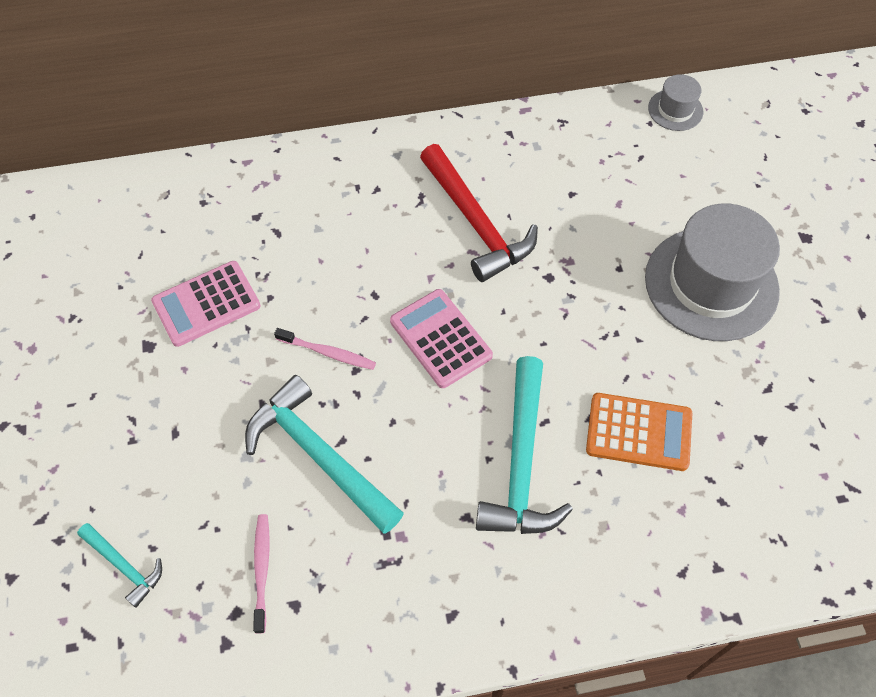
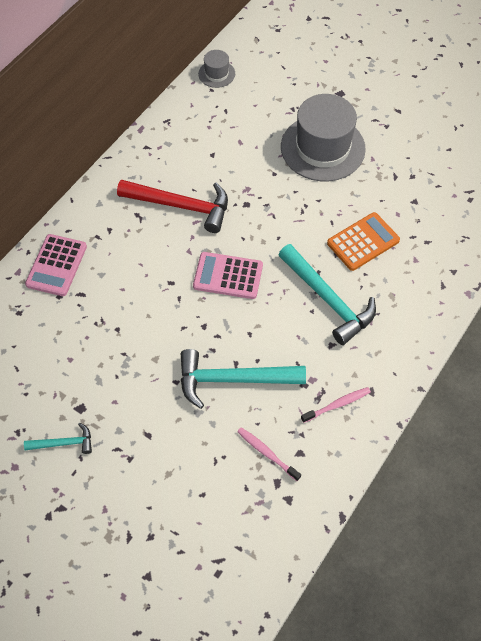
camera: 45 degrees left, 0 degrees up
(124, 565) = (198, 515): turquoise hammer -> turquoise hammer (63, 443)
(206, 304) = (87, 361): pink calculator -> pink calculator (56, 265)
(328, 353) = (180, 329): pink toothbrush -> pink toothbrush (337, 405)

